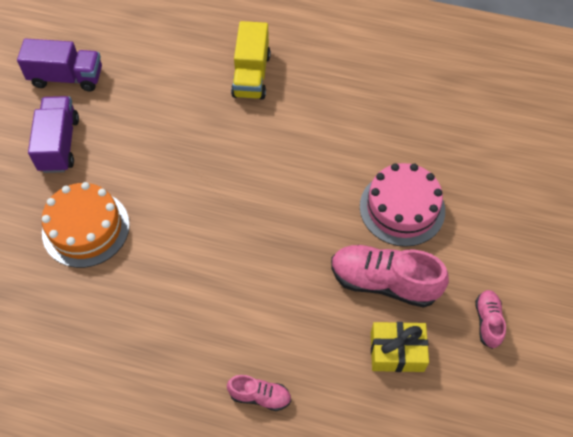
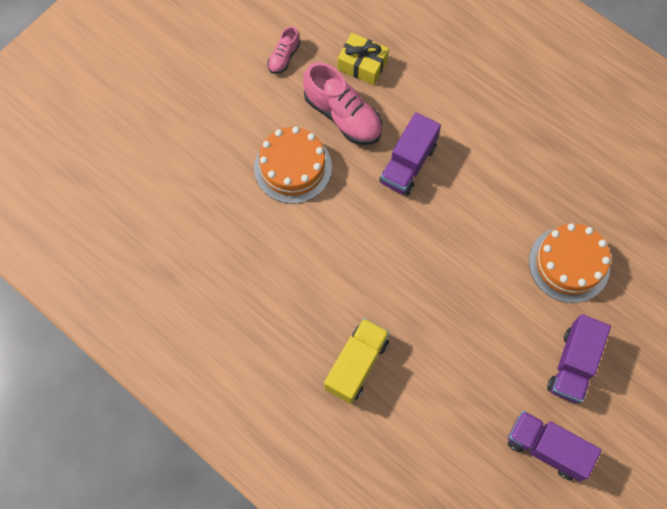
camera: 155 degrees left, 10 degrees up
(260, 396) = (475, 76): pink shoe -> none
(289, 259) = (408, 164): none -> purple truck
(402, 208) = (293, 167): pink cake -> orange cake

